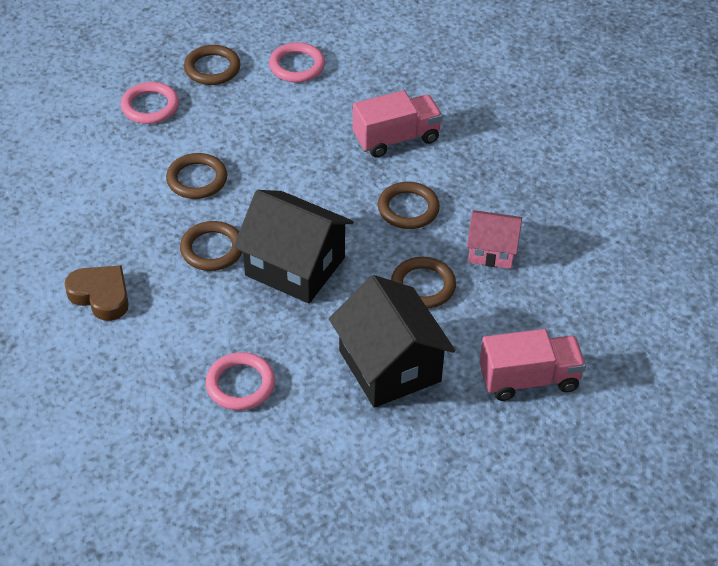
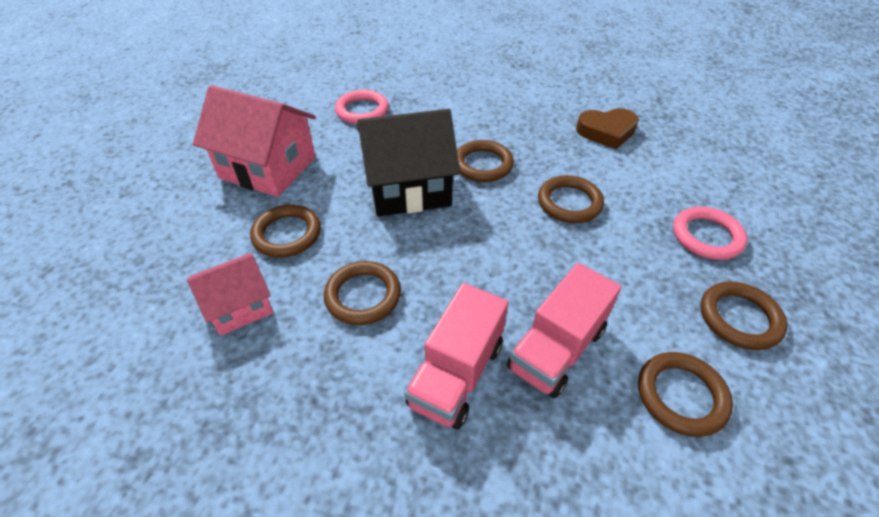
camera: 140 degrees right, 0 degrees up
(101, 296) = (508, 105): brown heart -> brown heart (606, 132)
(297, 66) = (681, 396): pink ring -> brown ring
(389, 366) = (268, 168): black house -> pink house
(529, 379) = (140, 216): pink truck -> pink truck (557, 349)

